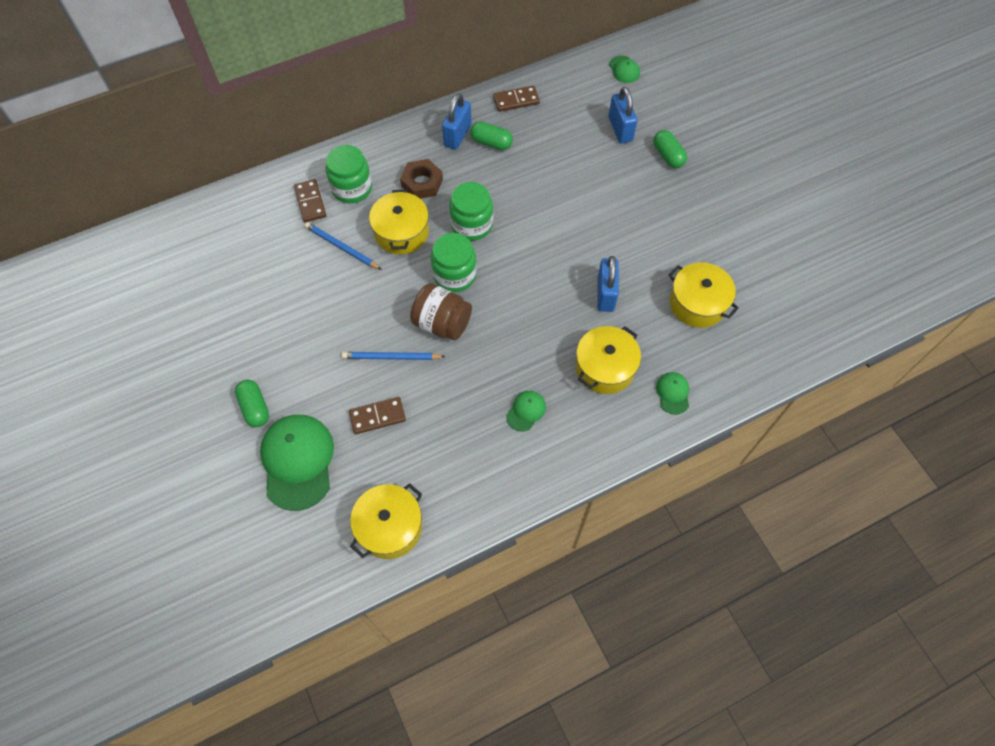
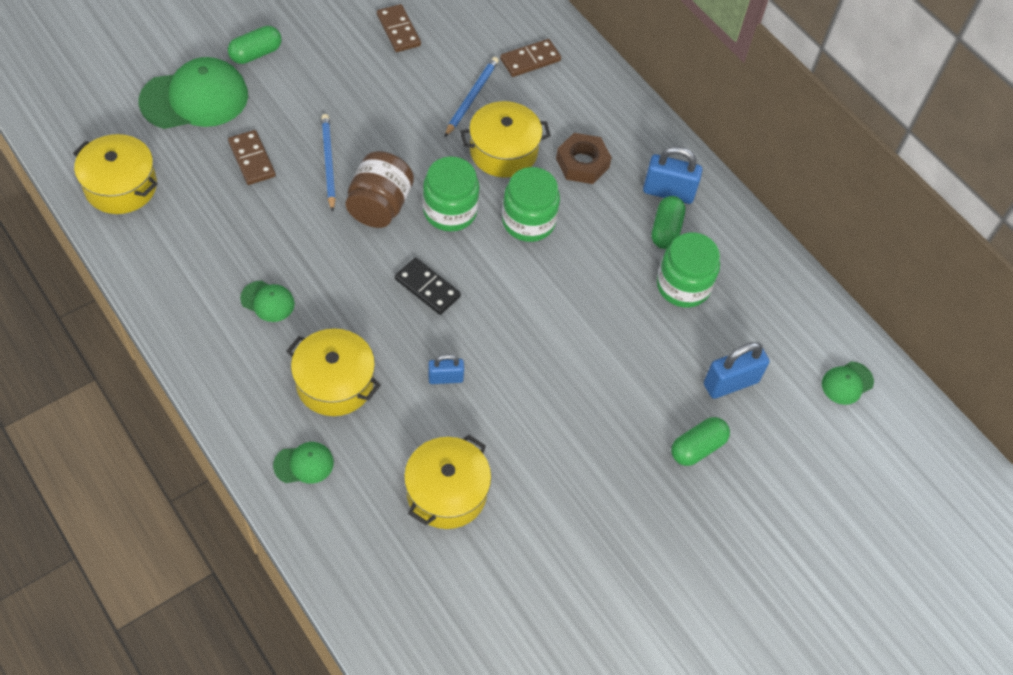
camera: 75 degrees right, 5 degrees down
(352, 188) = (559, 95): green jar -> green jar (683, 286)
(516, 100) = (747, 252): brown domino -> brown domino (398, 30)
(525, 298) = (427, 288): none -> black domino
(605, 294) = (445, 378): blue padlock -> blue padlock, size x0.61

